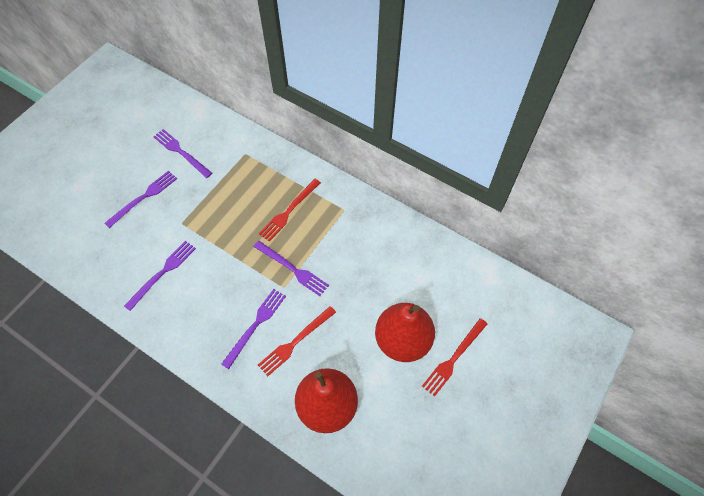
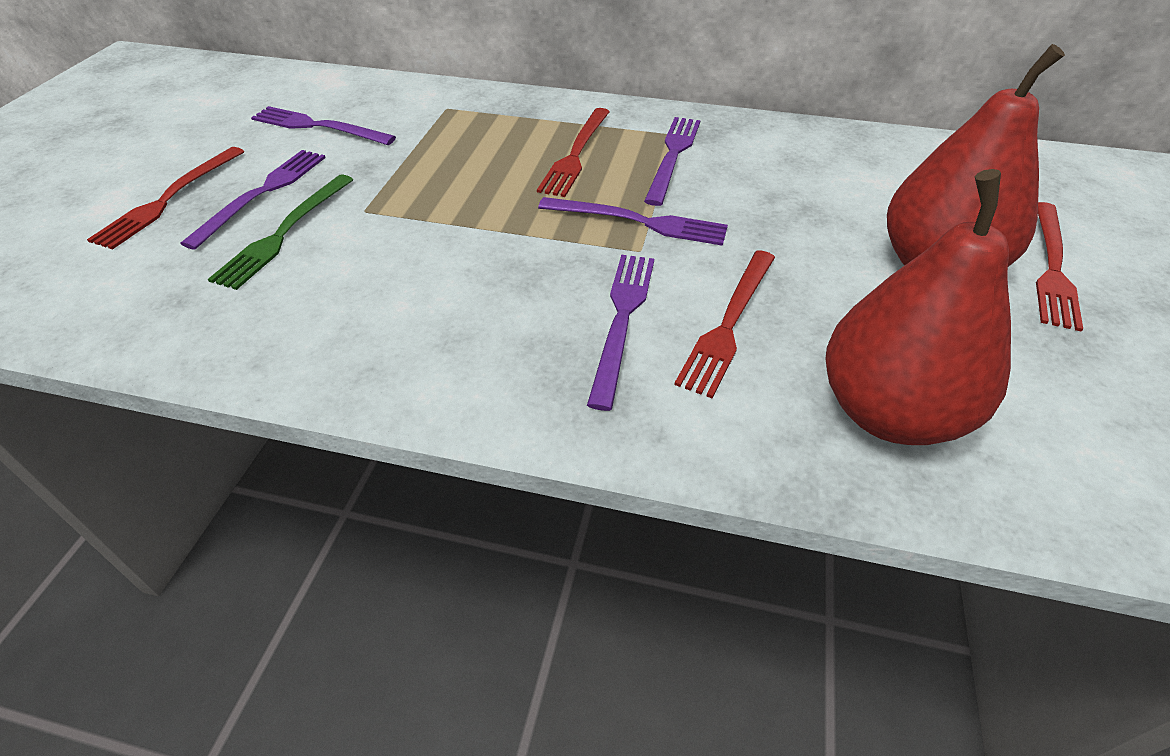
camera: 20 degrees left, 15 degrees down
(105, 189) = (169, 199): none -> red fork
(145, 228) = (284, 233): none -> green fork
(162, 273) = (355, 289): purple fork -> purple fork (673, 156)

